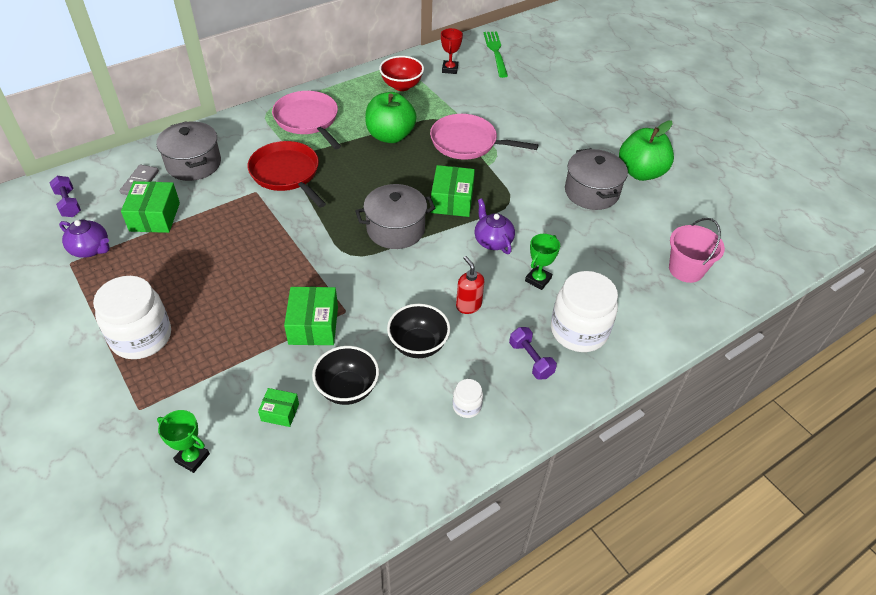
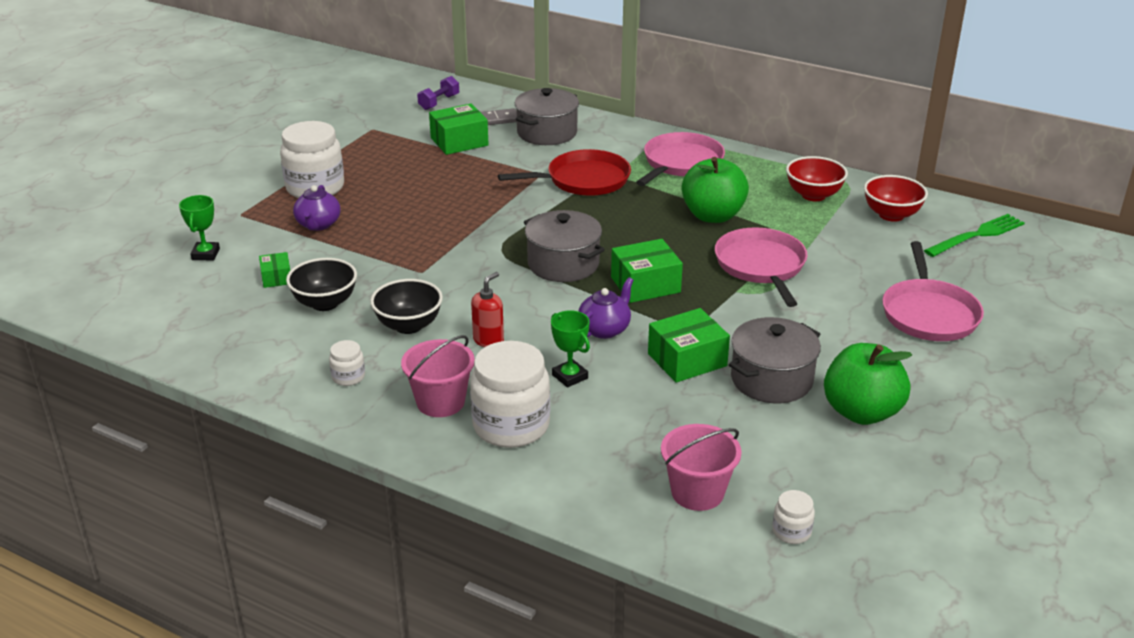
camera: 65 degrees right, 15 degrees down
(91, 249) = (395, 131): purple teapot -> purple teapot (318, 224)
(286, 173) = (584, 180): red pan -> red pan turned 45 degrees clockwise
(313, 325) = (390, 261): green box -> green box (687, 360)
(450, 69) = (891, 215): red trophy -> red bowl
(530, 360) = (440, 402): purple dumbbell -> pink bucket
(538, 280) = (570, 376): green trophy -> green trophy turned 45 degrees clockwise
(562, 105) = (929, 314): none -> pink pan
(735, 246) = (791, 532): none -> white jar

